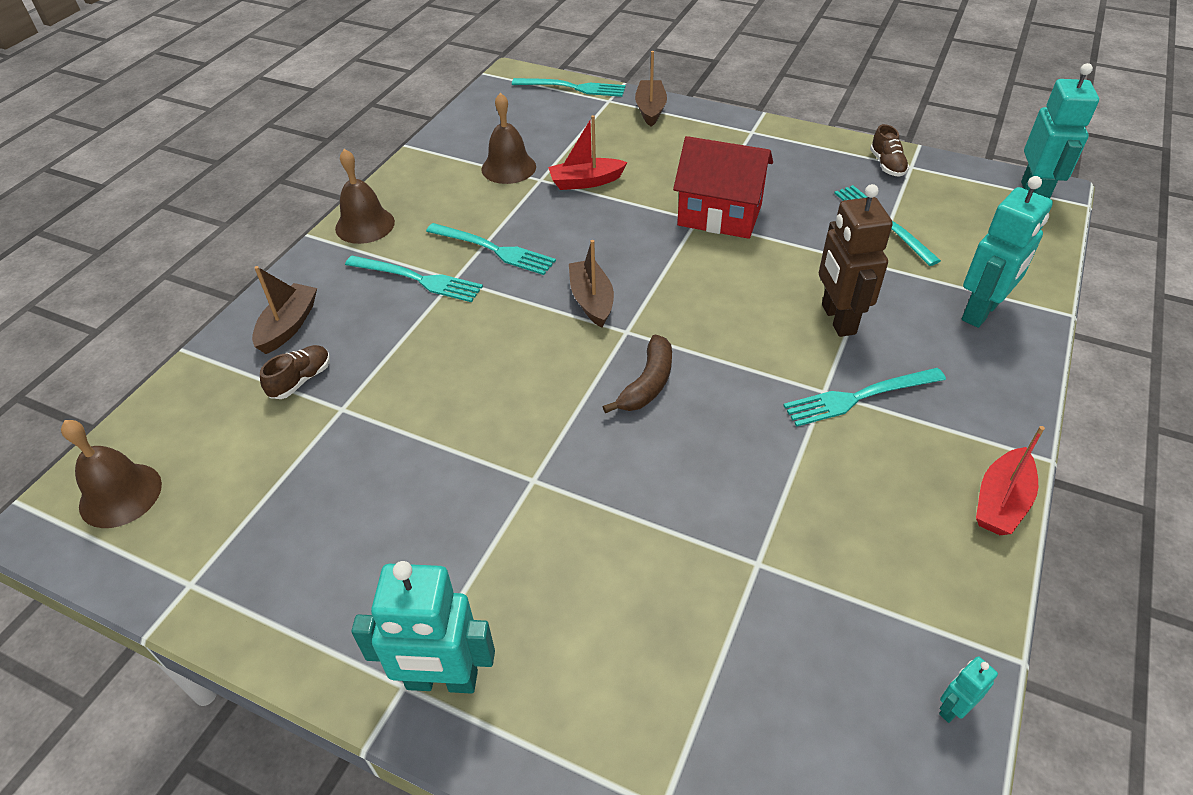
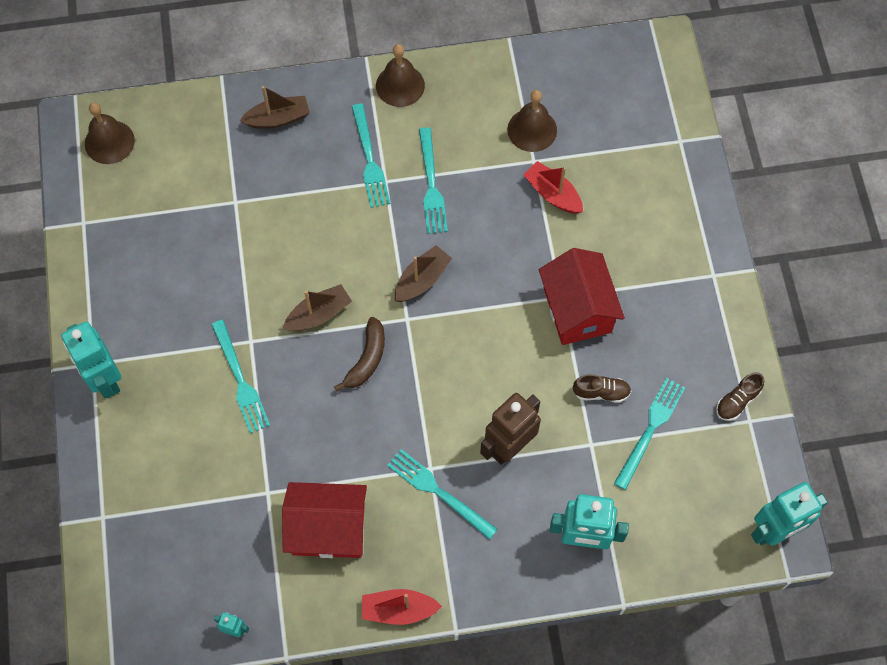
camera: 55 degrees right, 20 degrees up
(301, 380) = (241, 162): brown shoe -> brown shoe (601, 392)
(573, 88) = (678, 102): turquoise fork -> turquoise fork (240, 380)
(647, 384) = (367, 359): brown banana -> brown banana turned 60 degrees counterclockwise
(650, 109) = (689, 180): brown boat -> brown boat (319, 314)
(850, 521) = (328, 529): none -> red house

